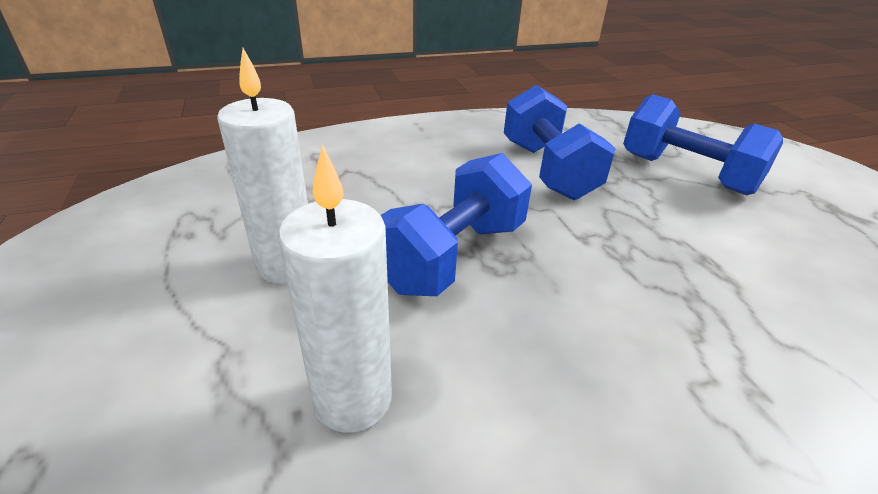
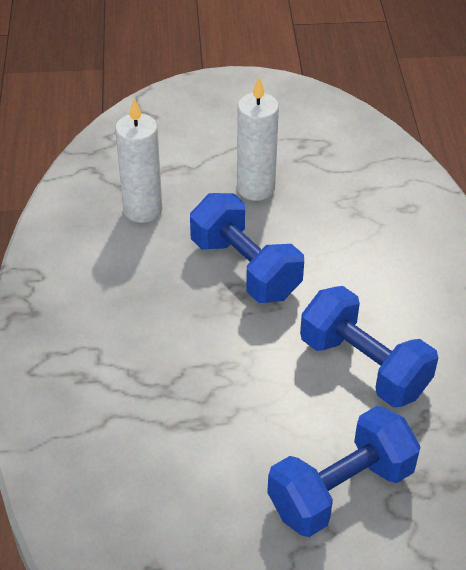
camera: 105 degrees right, 10 degrees up
(548, 170) = (364, 366): blue dumbbell -> blue dumbbell turned 45 degrees clockwise

